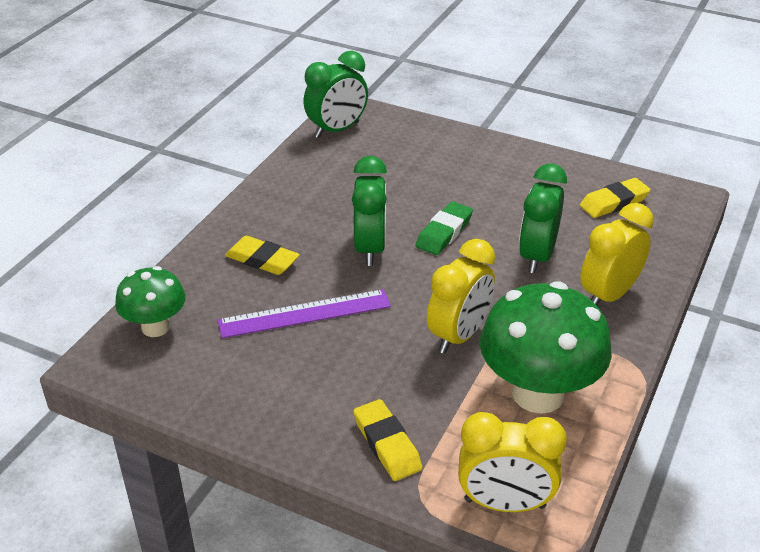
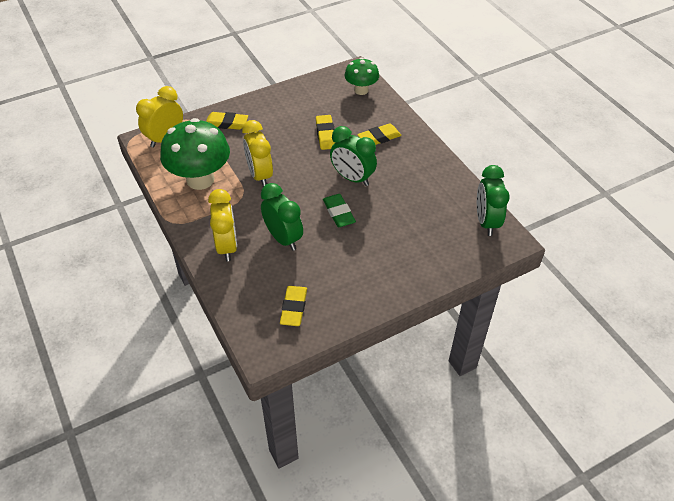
camera: 125 degrees right, 10 degrees up
(304, 313) = (325, 135): purple ruler -> yellow eraser

